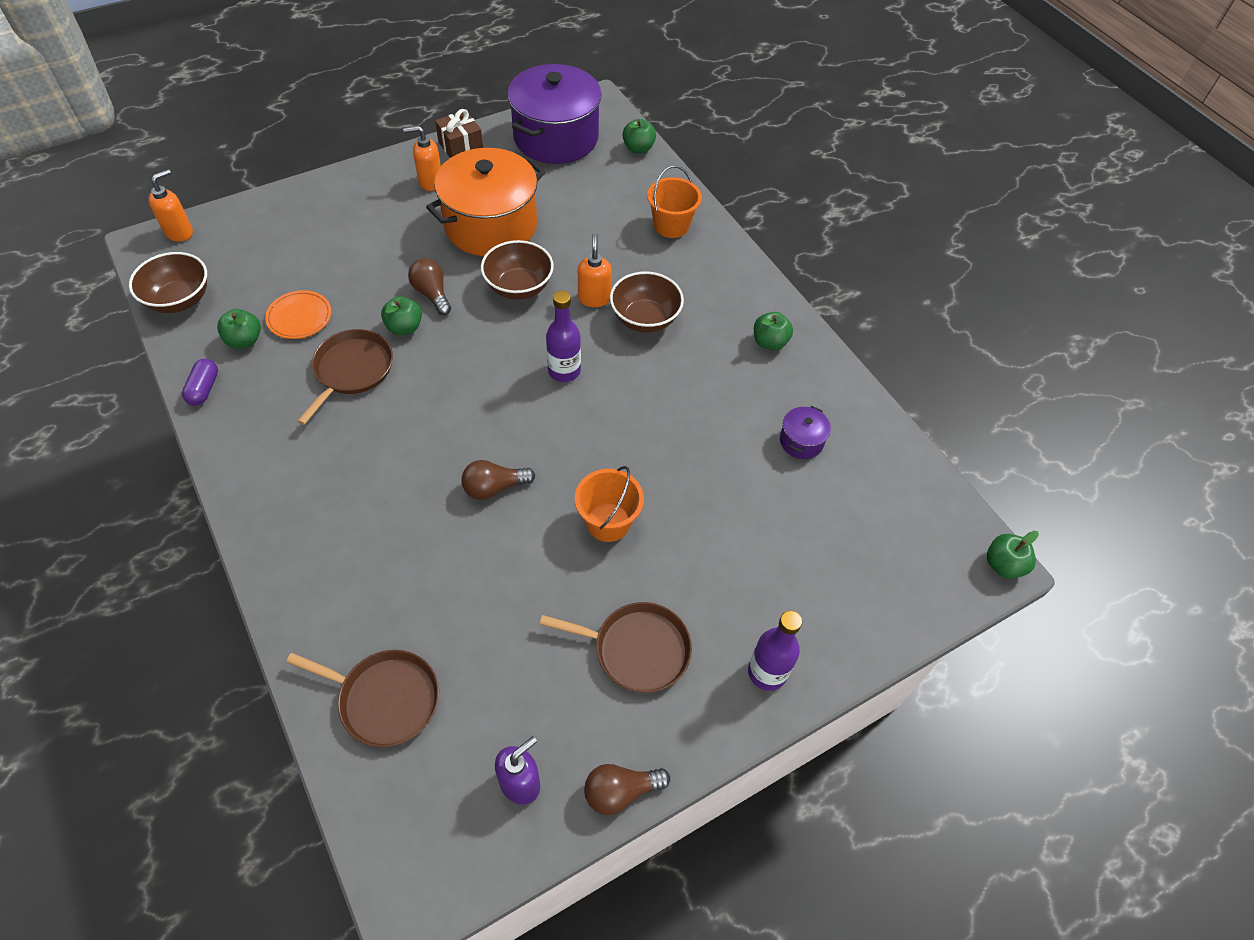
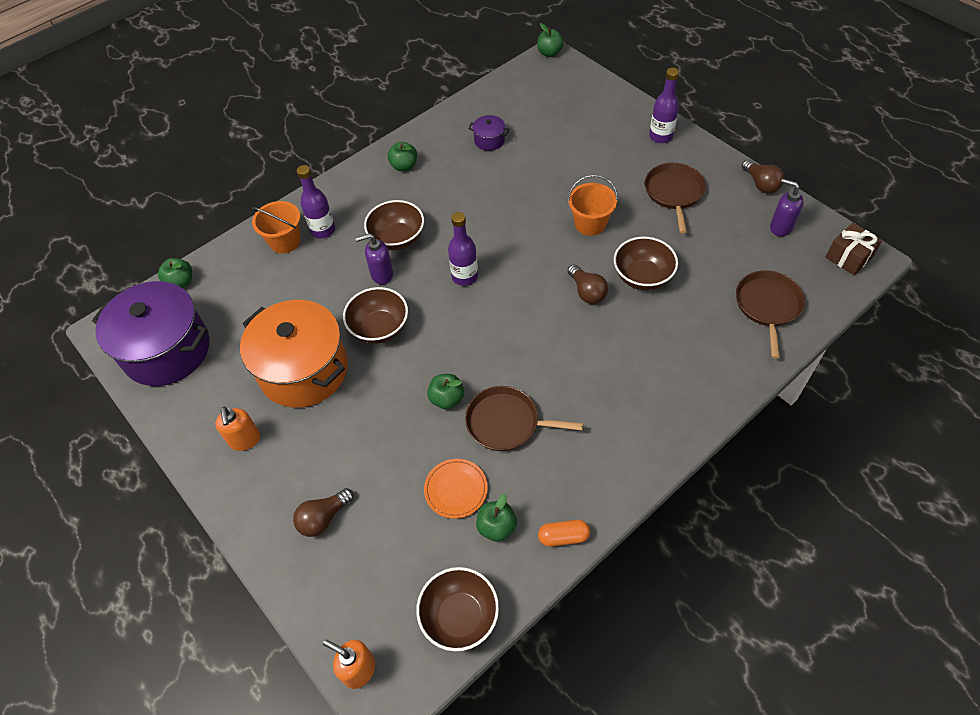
camera: 95 degrees left, 0 degrees up
(204, 389) = (563, 536): purple capsule -> orange capsule
(432, 294) = (401, 390): brown light bulb -> brown light bulb (323, 518)
(461, 147) = (186, 429): brown gift -> brown gift (848, 257)
(494, 557) = (642, 277): none -> brown bowl
(594, 298) = (381, 274): orange soap dispenser -> purple soap dispenser
(679, 257) = (323, 230): none -> purple bottle

